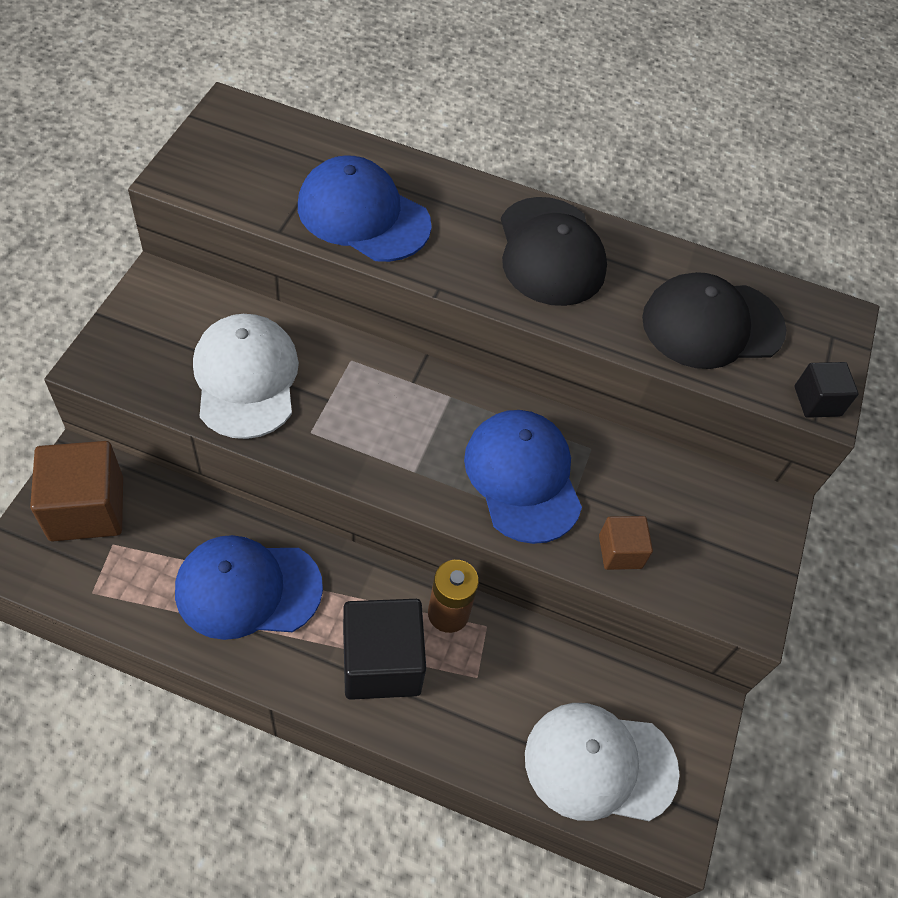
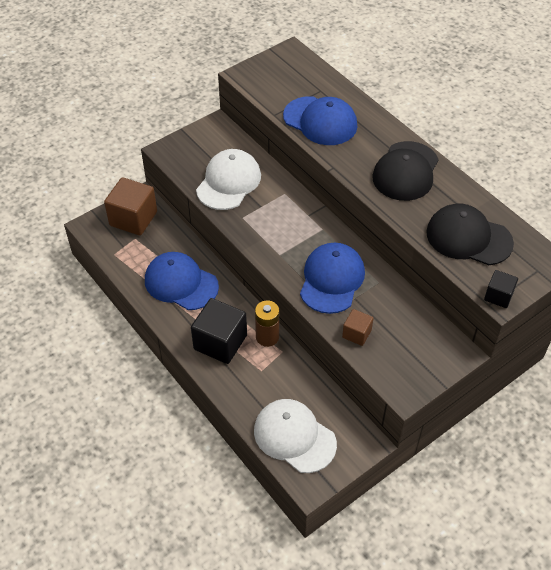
camera: 40 degrees right, 5 degrees down
(363, 215) = (320, 121): blue cap -> blue cap turned 150 degrees clockwise

